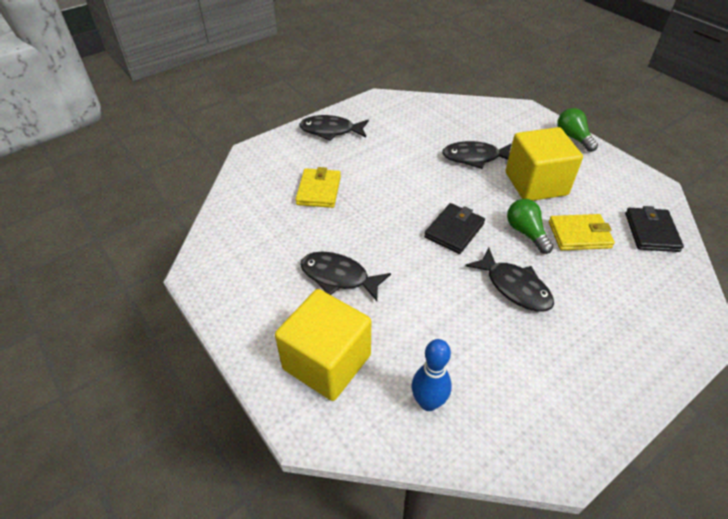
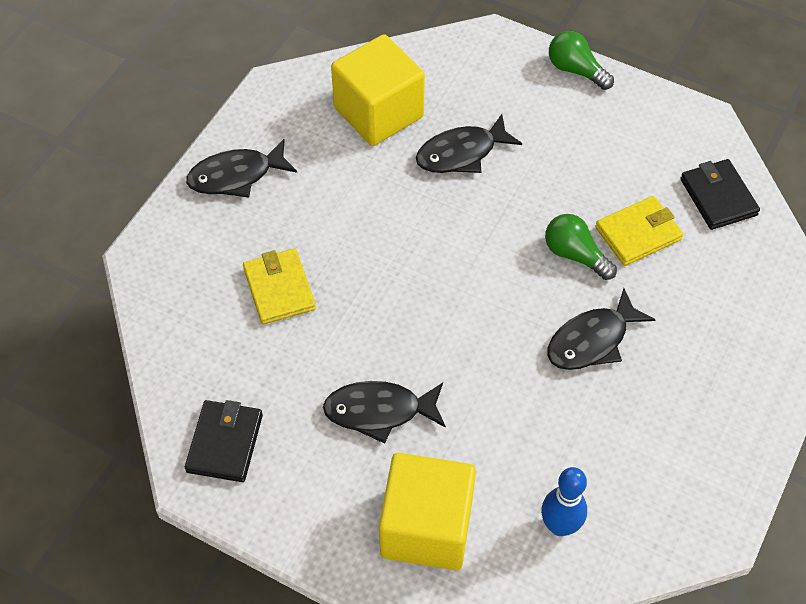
camera: 25 degrees left, 10 degrees up
(454, 230) = (487, 286): black wallet -> black wallet (224, 443)
(514, 287) = (592, 340): black fish -> black fish turned 120 degrees clockwise
(536, 184) = (557, 170): yellow cube -> yellow cube (378, 112)

